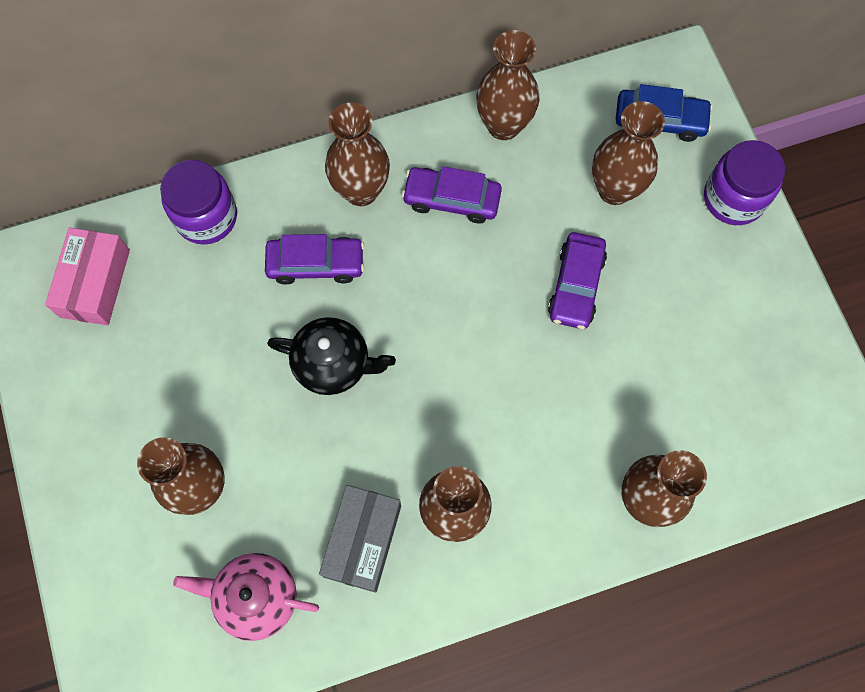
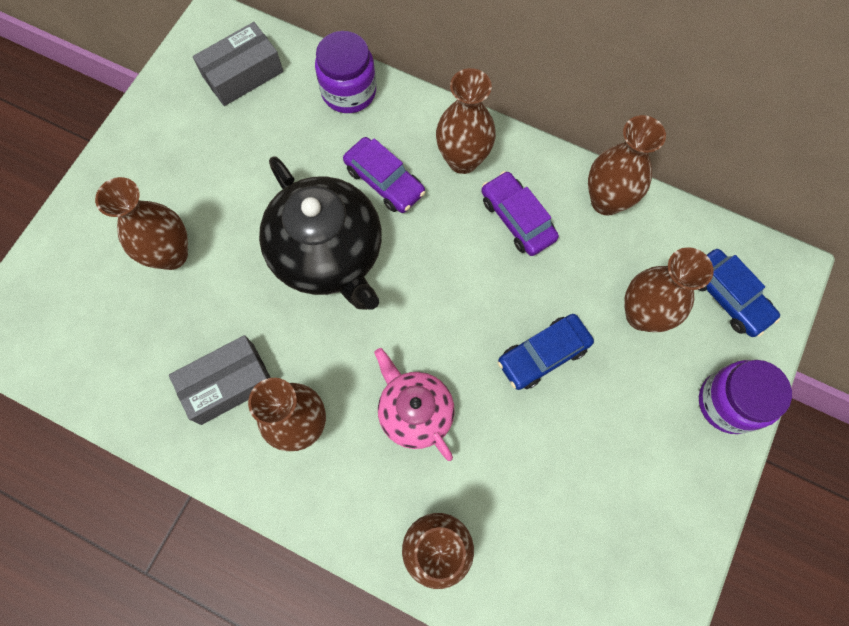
camera: 45 degrees right, 0 degrees up
(95, 283) = (243, 74): pink box -> grey box
(256, 597) = (131, 353): pink teapot -> pink teapot (415, 412)
(333, 364) = (328, 254): black teapot -> black teapot, size x1.66
(576, 285) = (543, 354): purple car -> blue car

